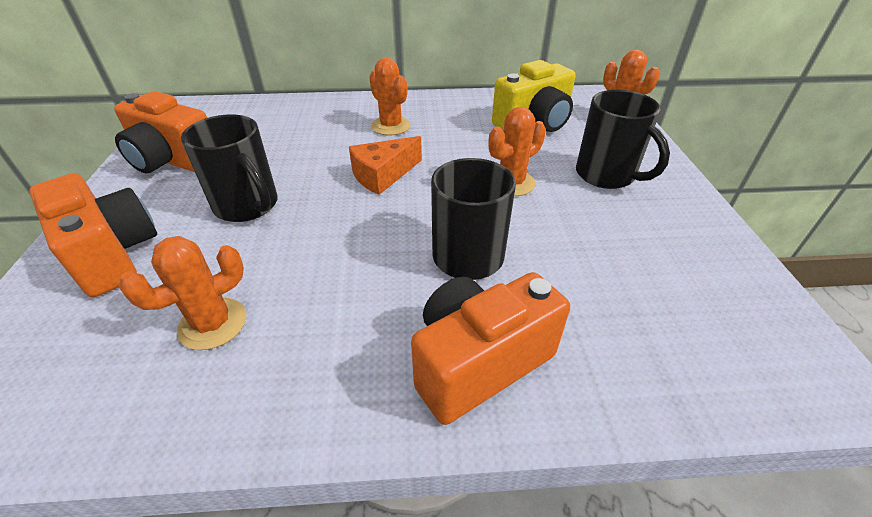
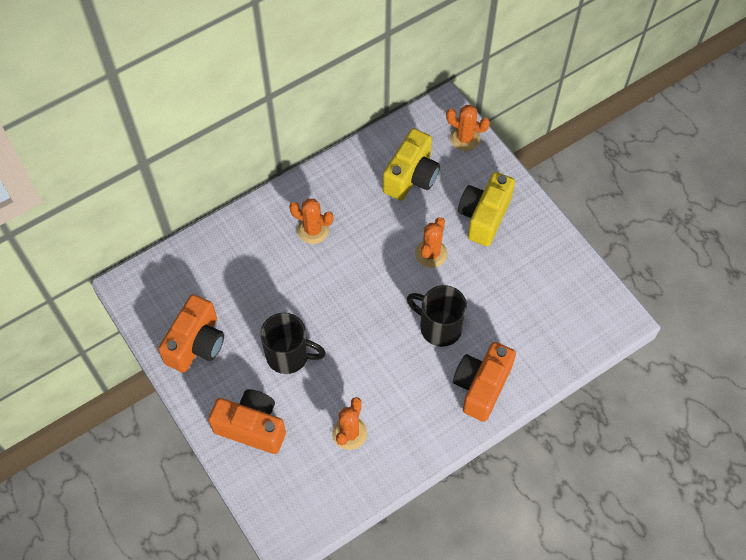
camera: 30 degrees left, 20 degrees up
(173, 161) = (196, 344): orange camera -> orange camera turned 60 degrees counterclockwise
(383, 175) = (348, 286): orange cheese -> none
(607, 175) = (484, 216): black mug -> yellow camera

